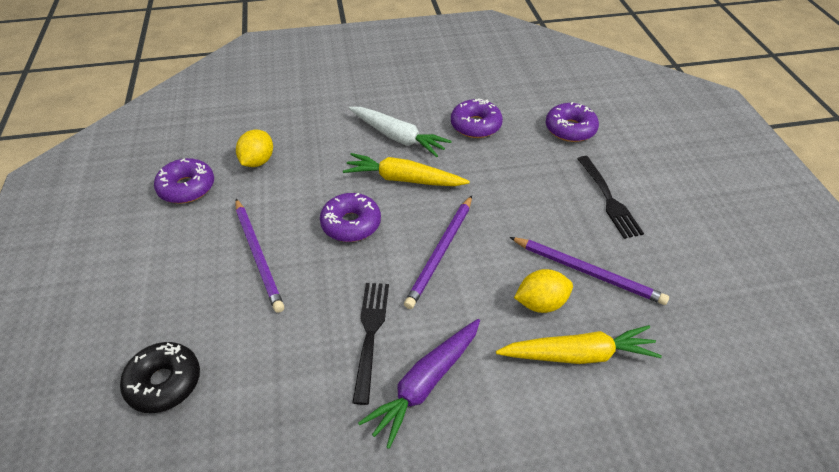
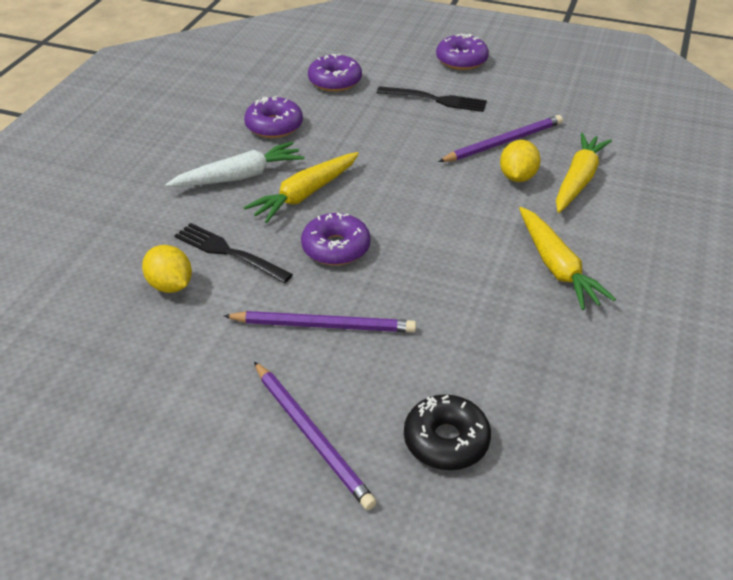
camera: 60 degrees left, 5 degrees down
(187, 188) = (156, 356): purple donut -> purple donut (461, 60)
(370, 334) = (483, 280): black fork -> black fork (228, 252)
(425, 384) = (557, 267): purple carrot -> yellow carrot
(440, 252) = (420, 207): purple pencil -> purple pencil (312, 436)

